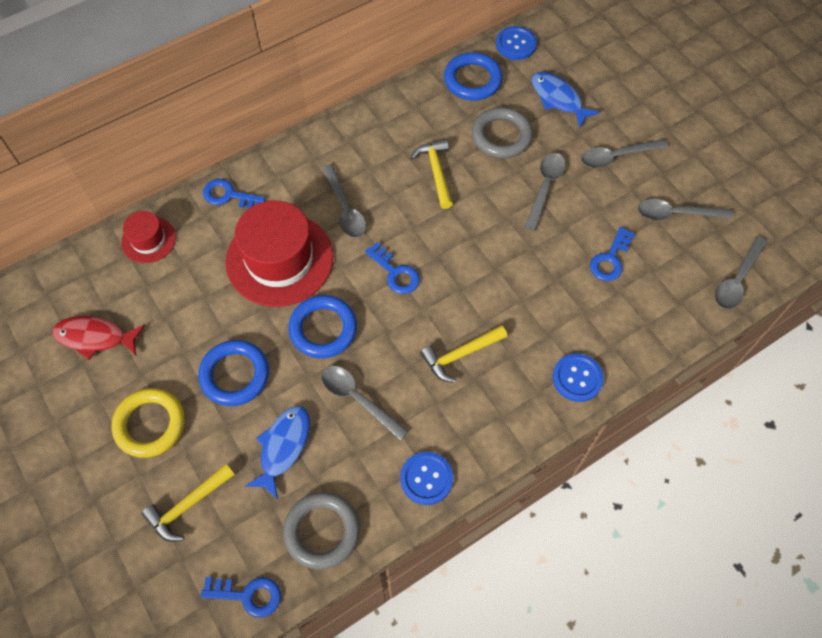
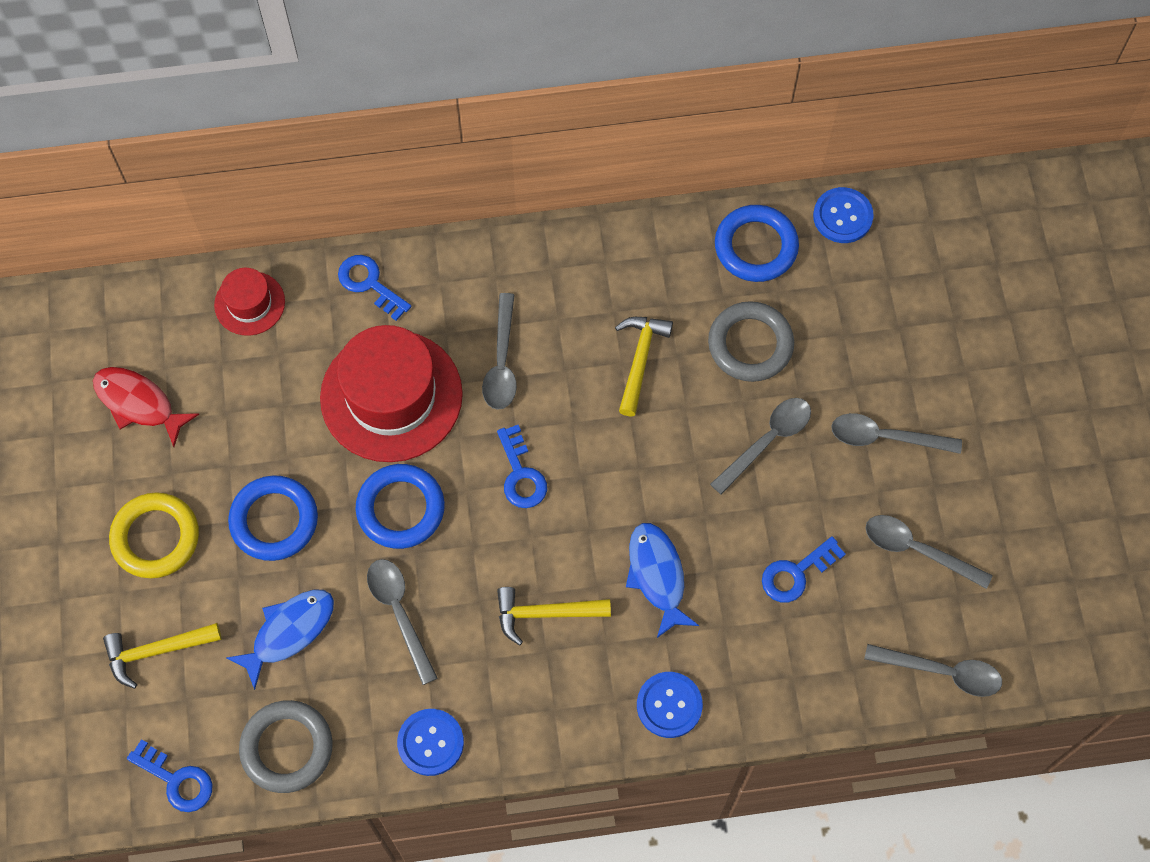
camera: 25 degrees right, 5 degrees up
(558, 99) = (855, 322): blue fish -> blue fish (657, 575)
(737, 280) = (942, 672): grey spoon -> grey spoon turned 135 degrees counterclockwise

